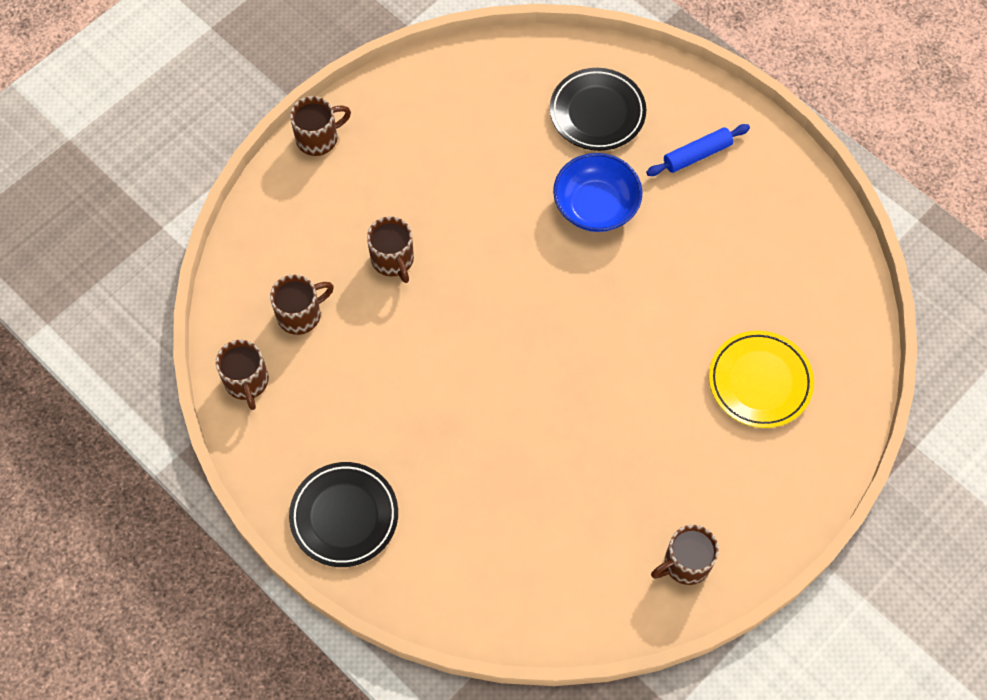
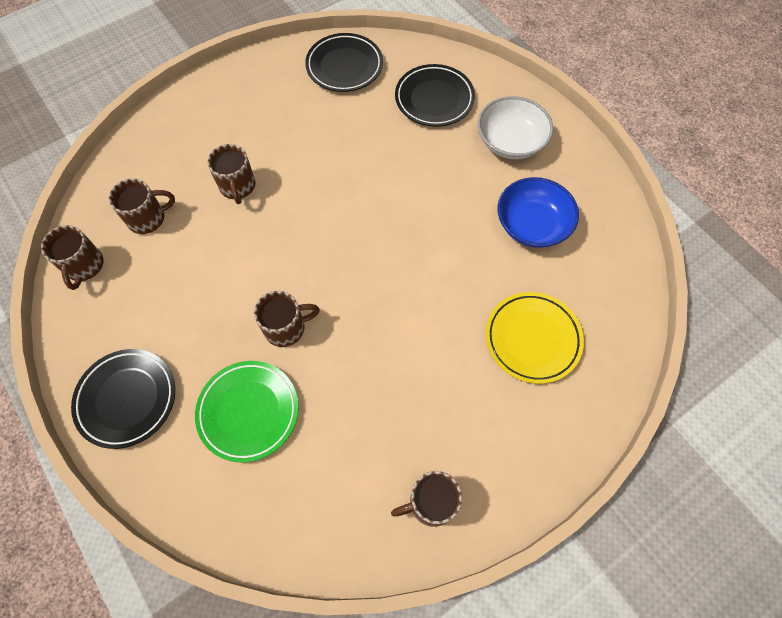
camera: 10 degrees right, 0 degrees up
(318, 138) = (207, 87): brown mug -> brown mug (286, 328)
(477, 507) = (248, 411): none -> green plate
(479, 85) = (344, 66): none -> black plate
(596, 206) = (417, 169): blue bowl -> blue bowl (532, 225)
(697, 155) = (510, 142): blue rolling pin -> white bowl

